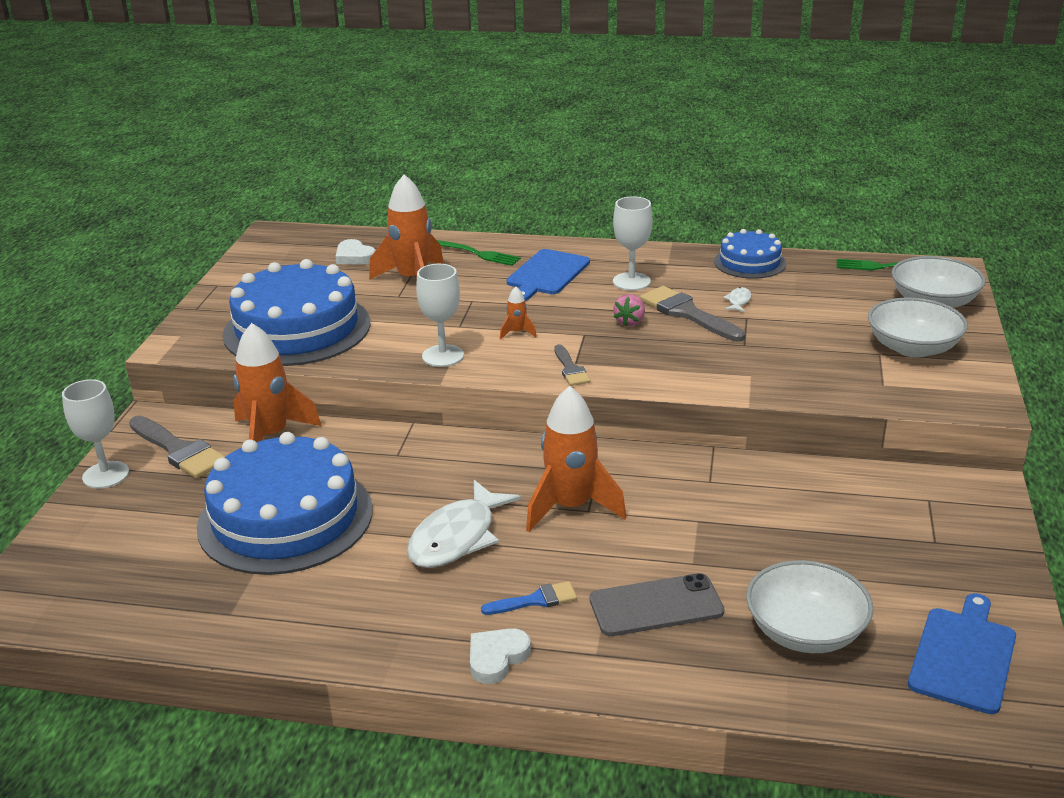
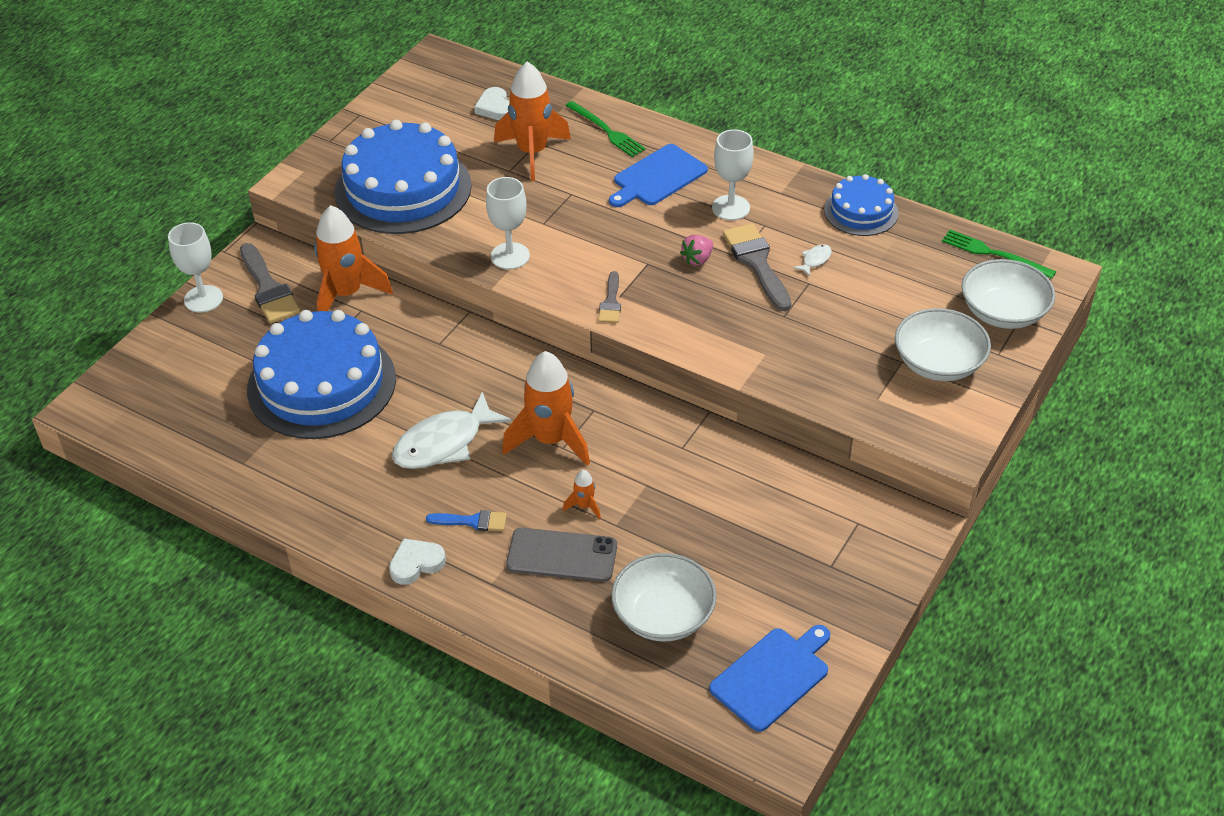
camera: 20 degrees right, 15 degrees up
(517, 333) = (589, 245): orange rocket -> orange rocket (584, 506)

